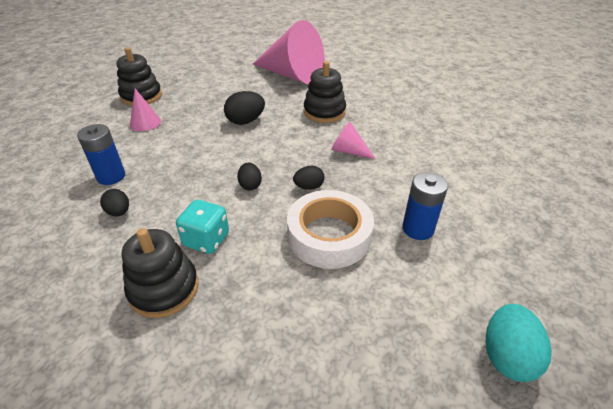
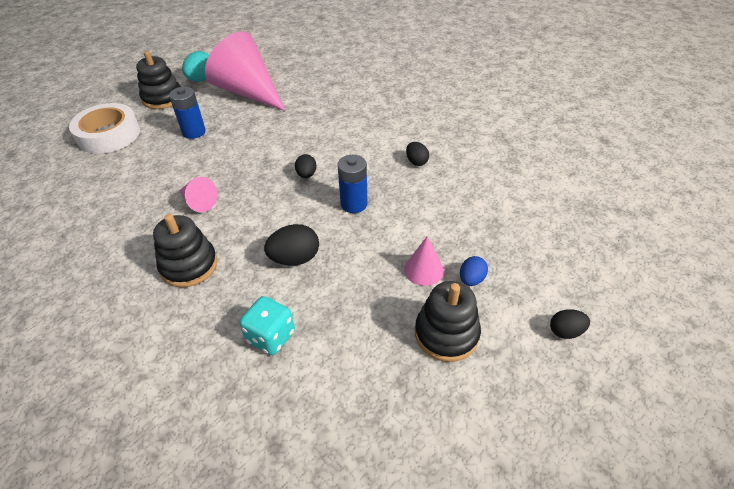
camera: 170 degrees left, 5 degrees up
(111, 120) = (471, 279): none -> blue egg
(111, 176) = (436, 195): blue battery -> blue battery (354, 204)
(164, 289) = (372, 115): black stacking toy -> black stacking toy (162, 98)
(206, 240) = (346, 137): turquoise dice -> turquoise dice (271, 336)
(292, 75) = (190, 371): pink cone -> pink cone (248, 92)
(309, 187) = (256, 169): black egg -> black egg (565, 331)
(329, 235) = (258, 133): white tape -> white tape (108, 135)

